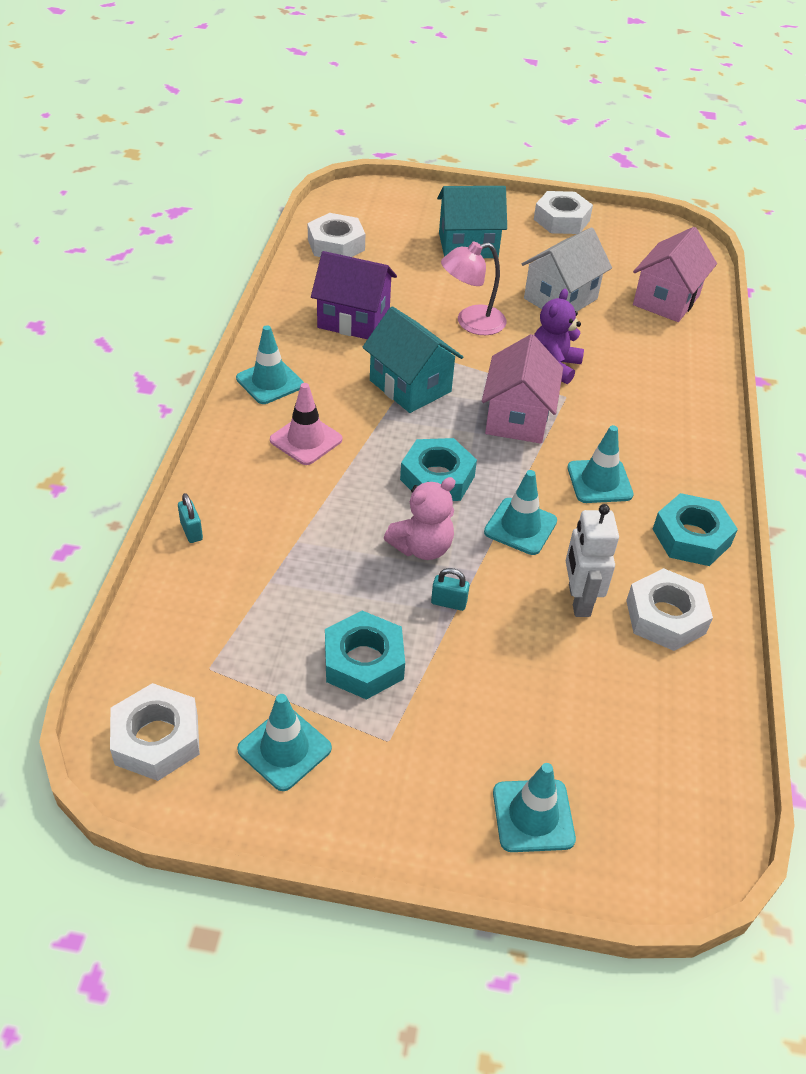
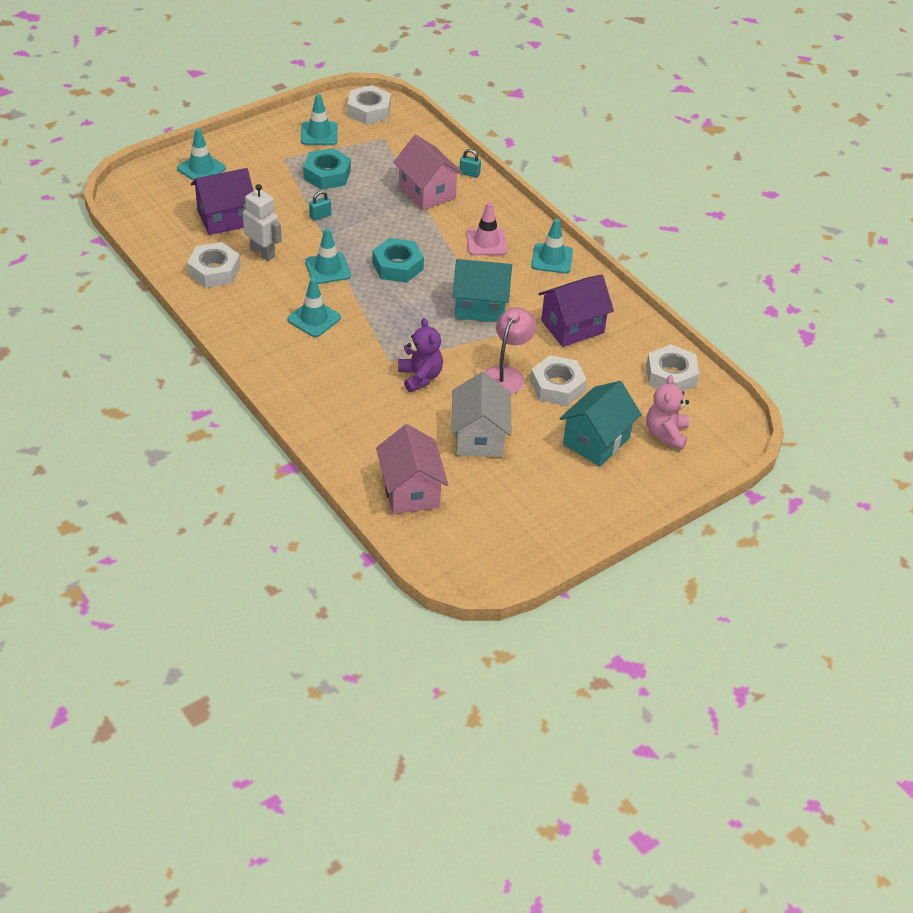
camera: 135 degrees right, 0 degrees up
(422, 547) = (361, 230): pink teddy bear -> pink teddy bear (666, 434)
(517, 418) = (399, 327): pink house -> pink house (427, 192)
(561, 220) = (572, 522): white nut -> white nut (557, 386)
(579, 690) = (225, 218): none -> purple house
(691, 537) = (236, 319): turquoise nut -> none

